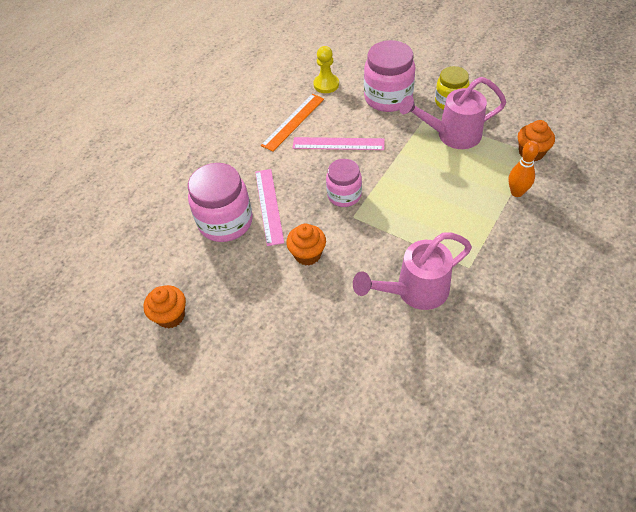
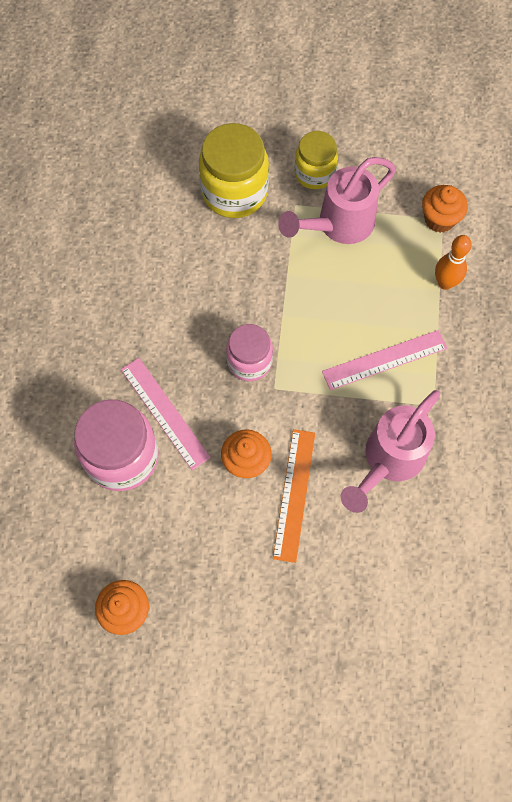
camera: 30 degrees left, 15 degrees up
(293, 122) = (130, 273): orange ruler -> orange ruler (294, 494)
(326, 84) = (143, 197): yellow pawn -> none
(338, 143) = (205, 287): pink ruler -> pink ruler (384, 359)
(388, 98) = (234, 192): pink jar -> yellow jar

